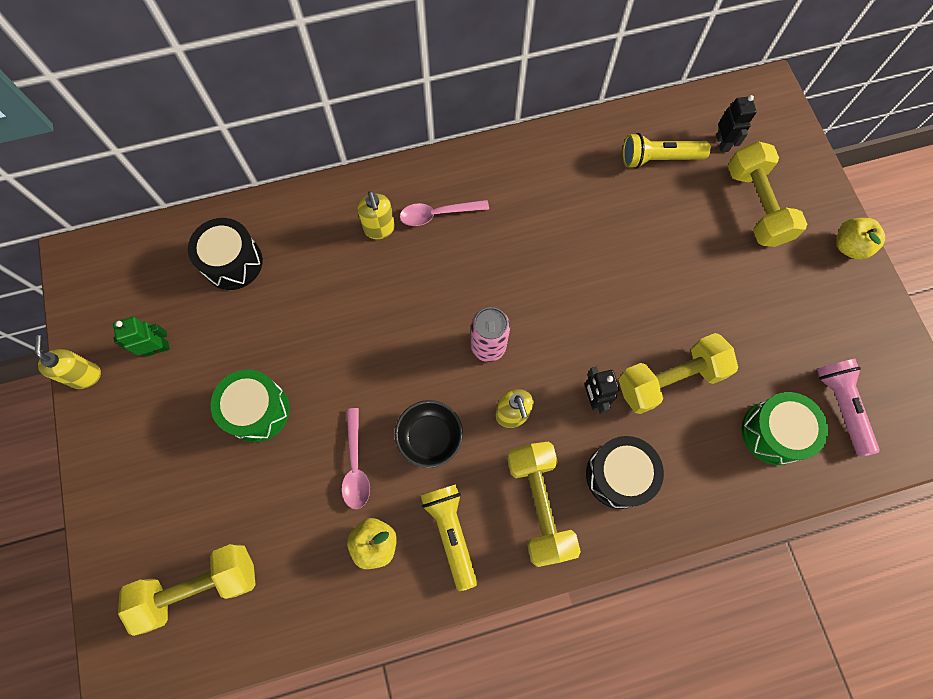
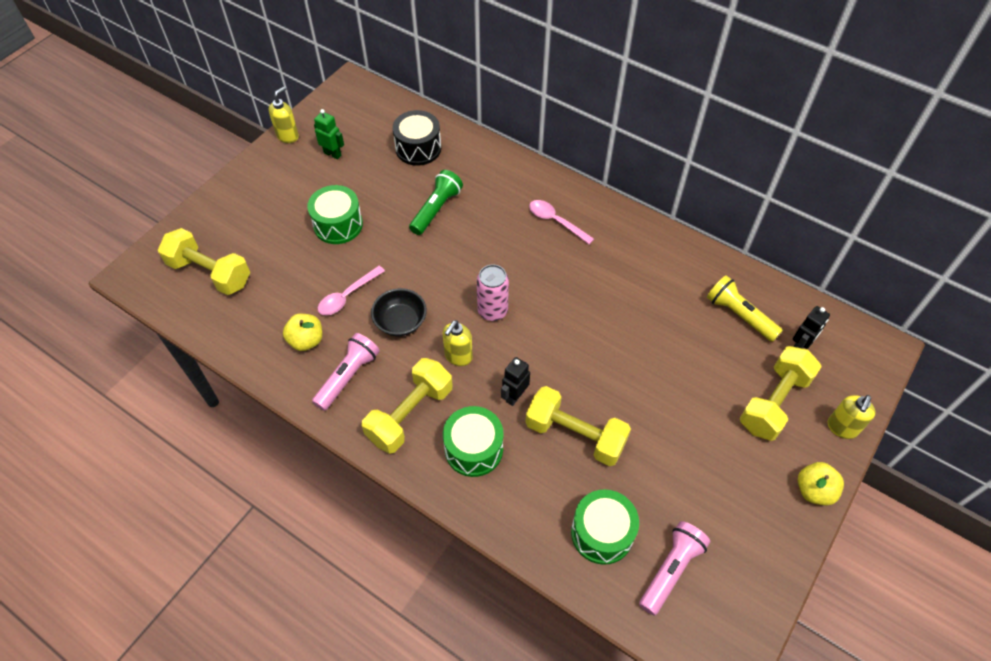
camera: 50 degrees right, 15 degrees down
(326, 305) = (436, 209): none -> green flashlight
(379, 229) = (514, 200): yellow soap dispenser -> yellow soap dispenser (841, 428)
(451, 533) = (348, 377): yellow flashlight -> pink flashlight
(618, 475) = (473, 449): black drum -> green drum

